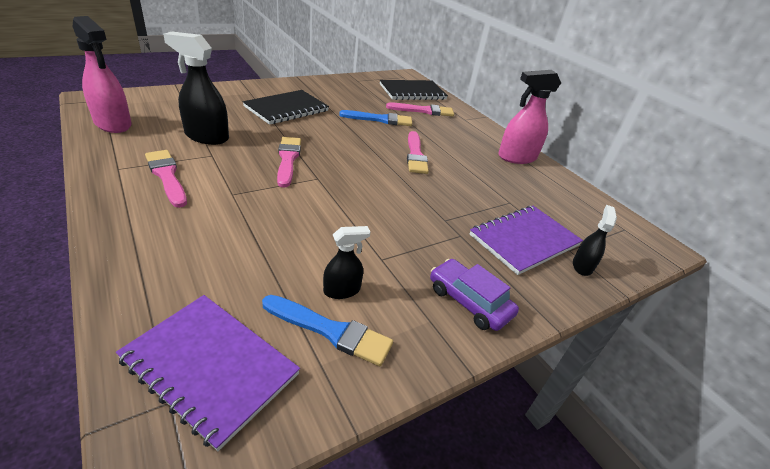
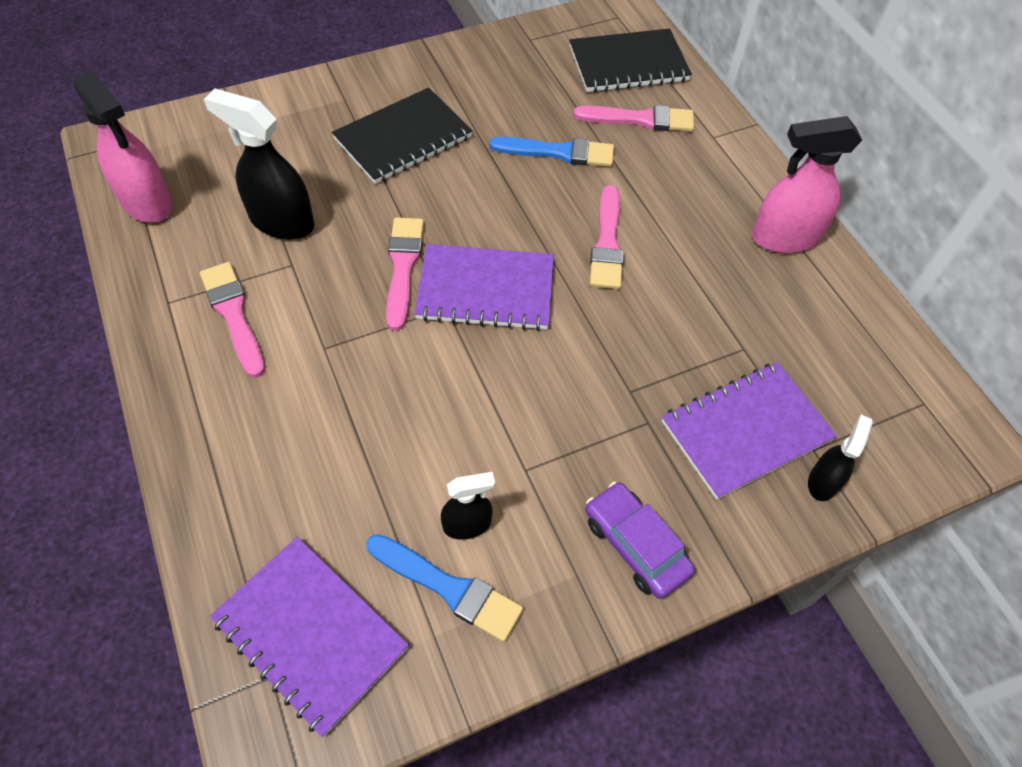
camera: 10 degrees right, 20 degrees up
(343, 171) = (485, 290): none -> purple notebook

